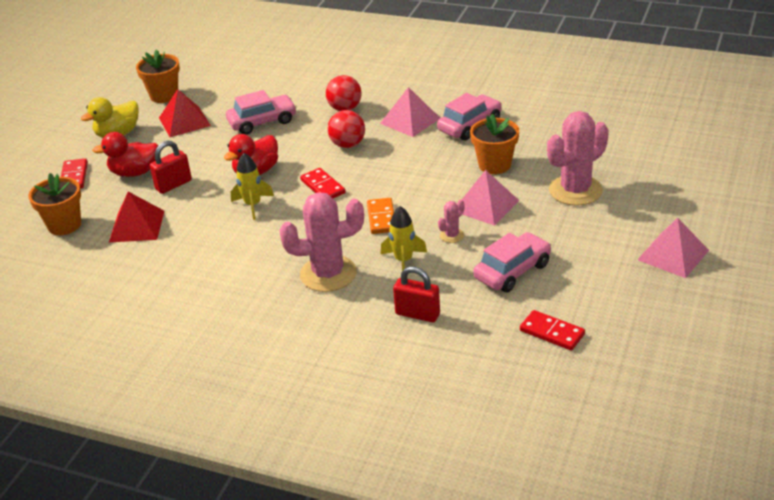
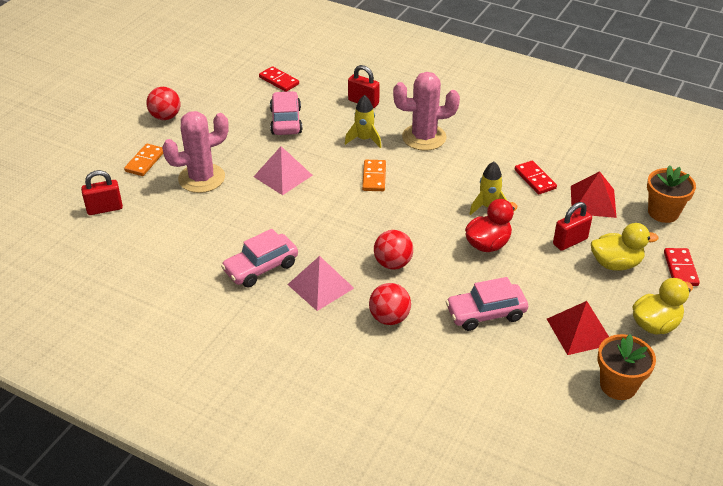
camera: 175 degrees left, 5 degrees up
(134, 172) = (615, 263): red duck -> yellow duck
(322, 187) = (422, 216): red domino -> red domino (535, 179)
(452, 235) = (320, 154): pink cactus -> none
(494, 165) = (257, 215): orange flower pot -> none
(512, 271) = (286, 121): pink car -> pink car turned 120 degrees clockwise
(653, 198) = (145, 161): none -> orange domino
(655, 149) = (105, 209): none -> red padlock
(673, 255) = (165, 117): pink pyramid -> red ball

